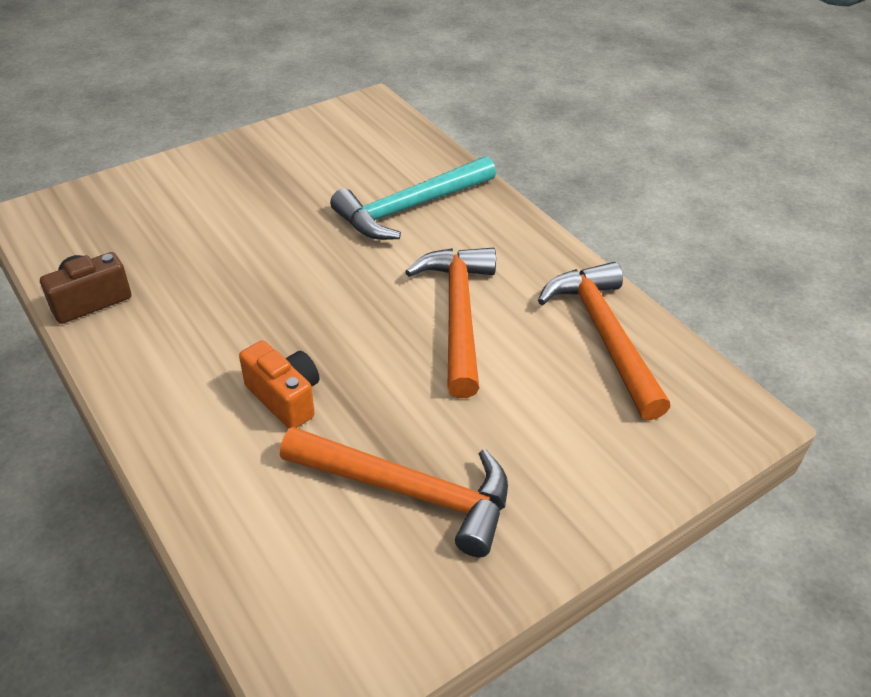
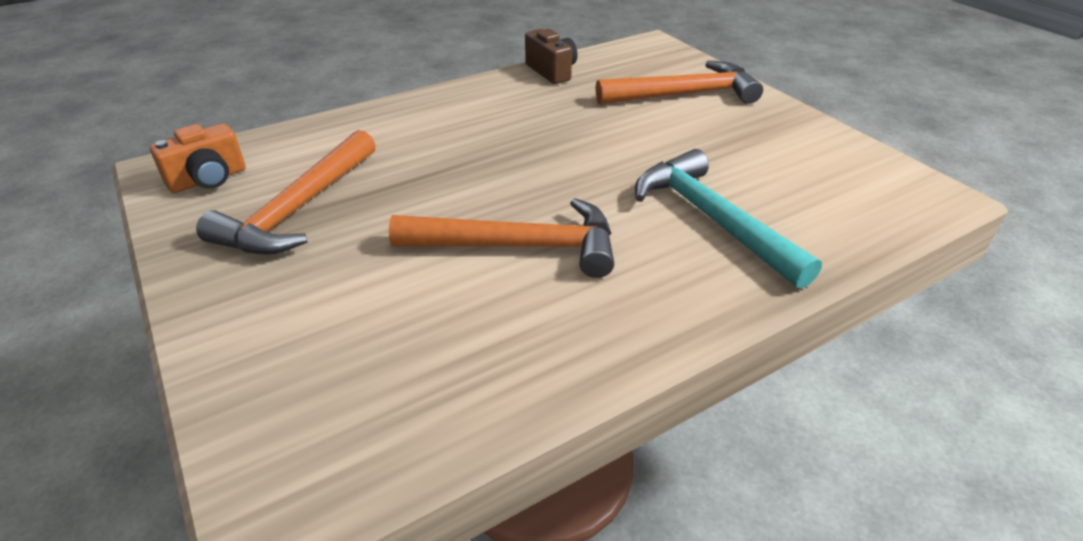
camera: 95 degrees right, 5 degrees down
(285, 398) = (426, 150): orange camera -> orange camera (208, 179)
(604, 335) = (466, 368): orange hammer -> orange hammer (684, 94)

